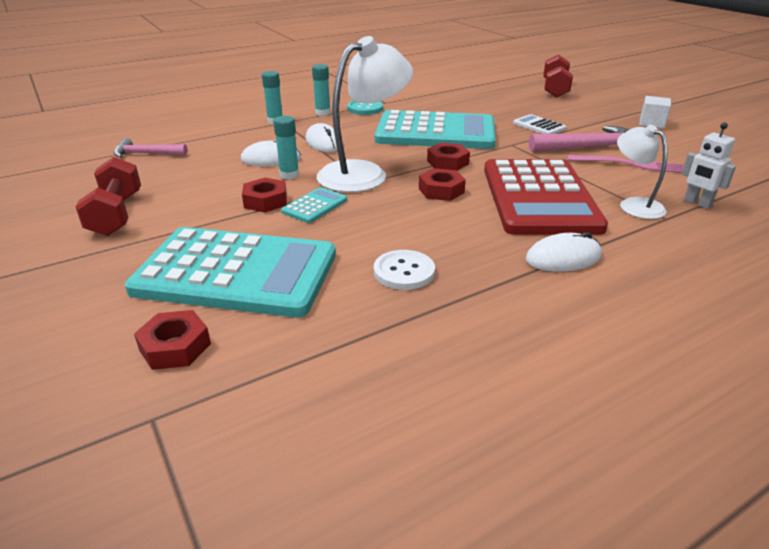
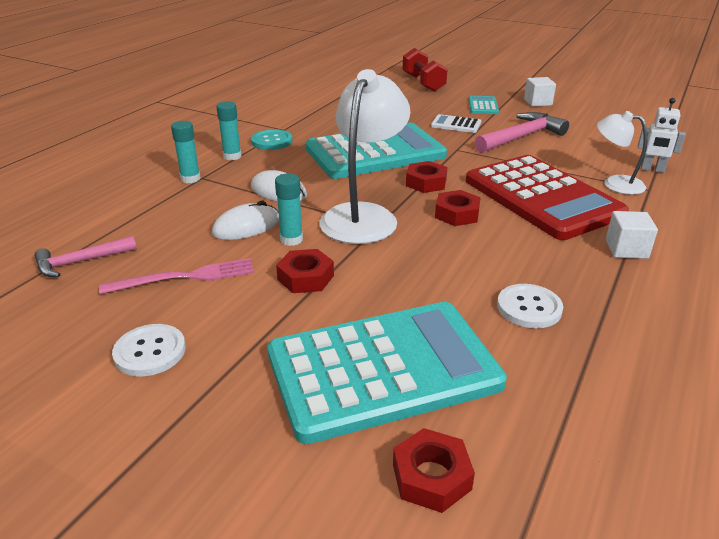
camera: 30 degrees left, 0 degrees up
(116, 214) = (150, 352): red dumbbell -> white button
(314, 206) = (363, 267): turquoise calculator -> turquoise calculator (483, 106)
(563, 258) = (626, 249): white mouse -> white cube
(629, 164) = (568, 146): pink fork -> pink fork (185, 277)

